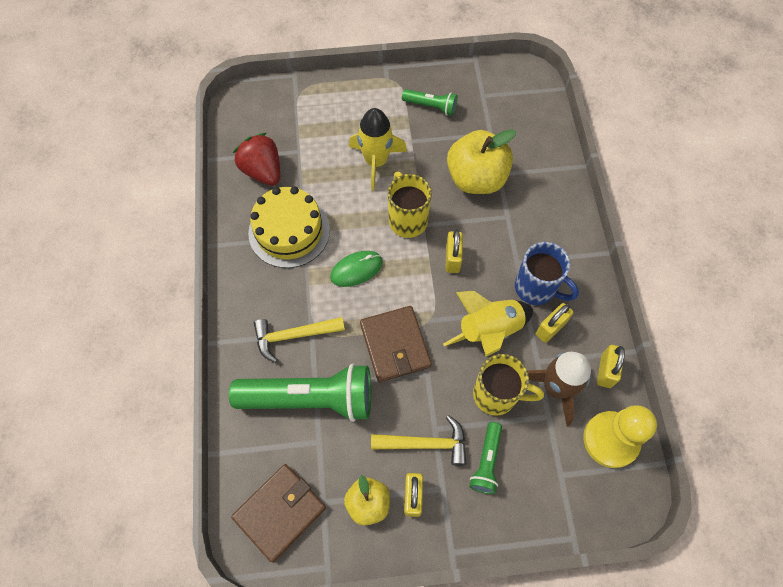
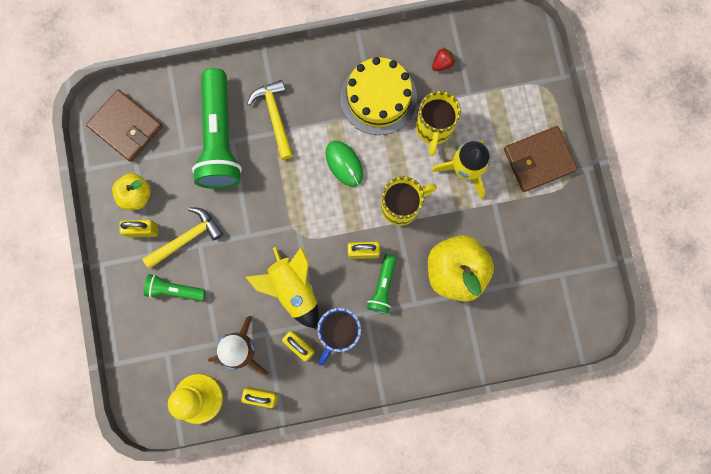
camera: 85 degrees right, 15 degrees up
(263, 171) = (442, 63): red strawberry -> red strawberry, size x0.48
(395, 345) = (272, 205): brown wallet -> brown wallet (539, 160)
(425, 443) = (186, 238): yellow hammer -> yellow hammer turned 120 degrees counterclockwise
(431, 106) = (540, 220): green flashlight -> green flashlight (383, 286)
(497, 395) = (233, 297): yellow mug -> yellow mug (433, 129)

